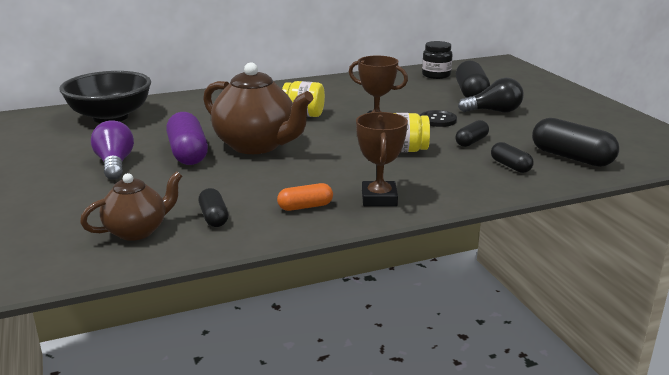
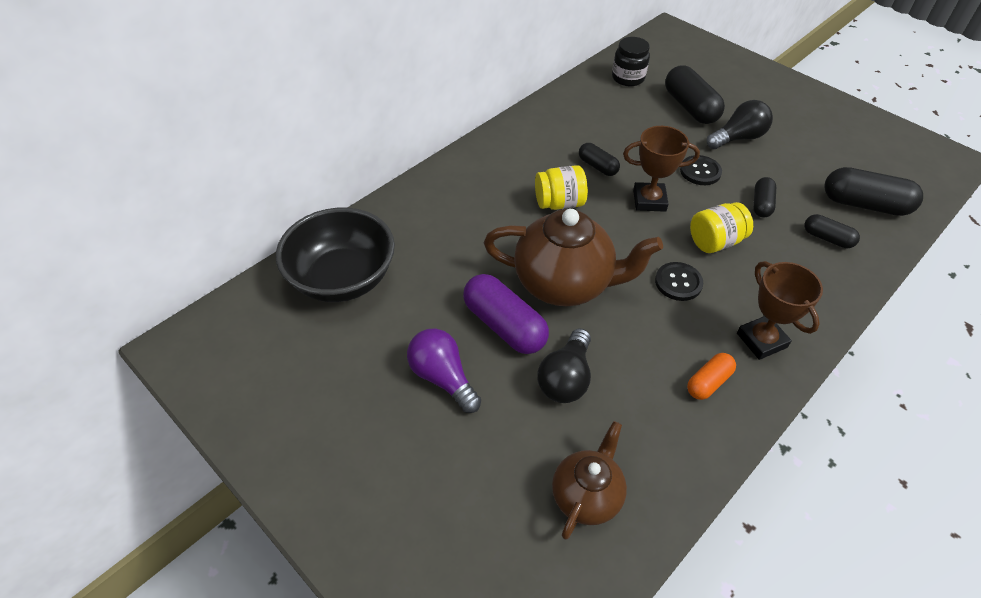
camera: 25 degrees left, 25 degrees up
(198, 182) = (565, 378): none -> black light bulb
(214, 217) = (639, 438): black capsule -> black capsule (597, 166)
(347, 161) = (678, 282): none -> black button

